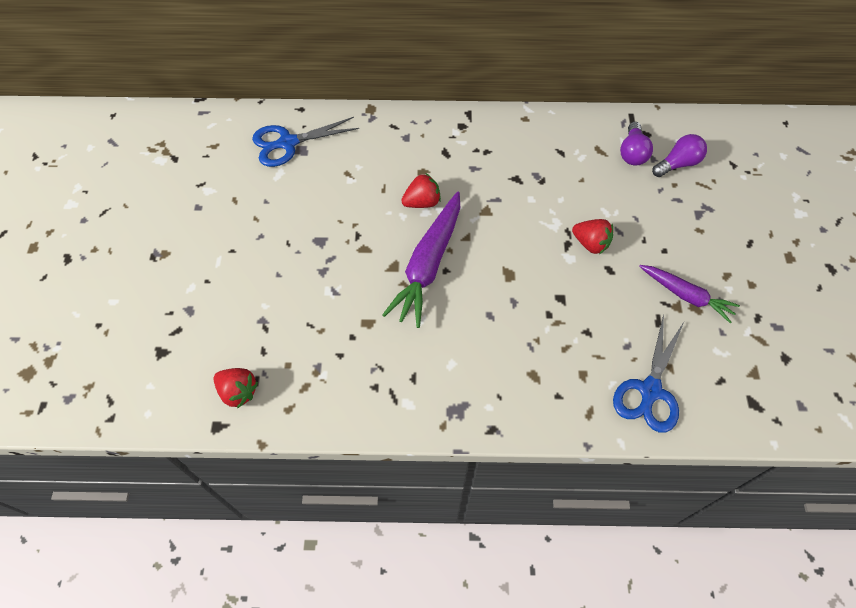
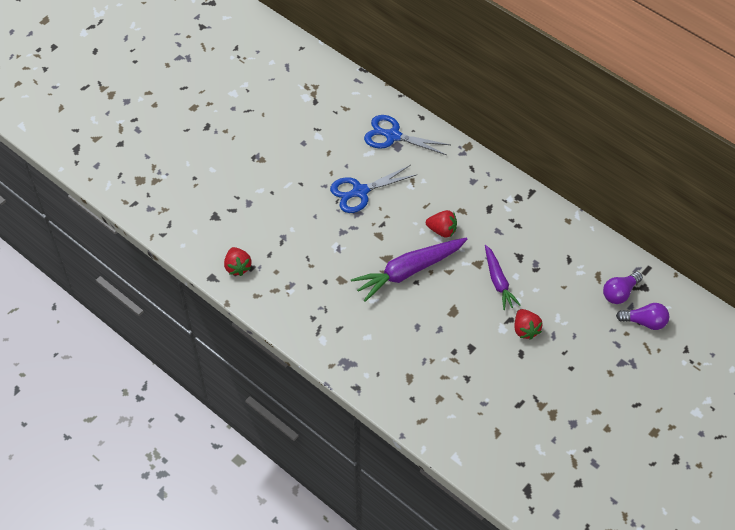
camera: 40 degrees right, 5 degrees down
(649, 391) = (469, 436): blue scissors -> blue scissors (359, 192)
(685, 295) = (554, 403): purple carrot -> purple carrot (498, 281)

